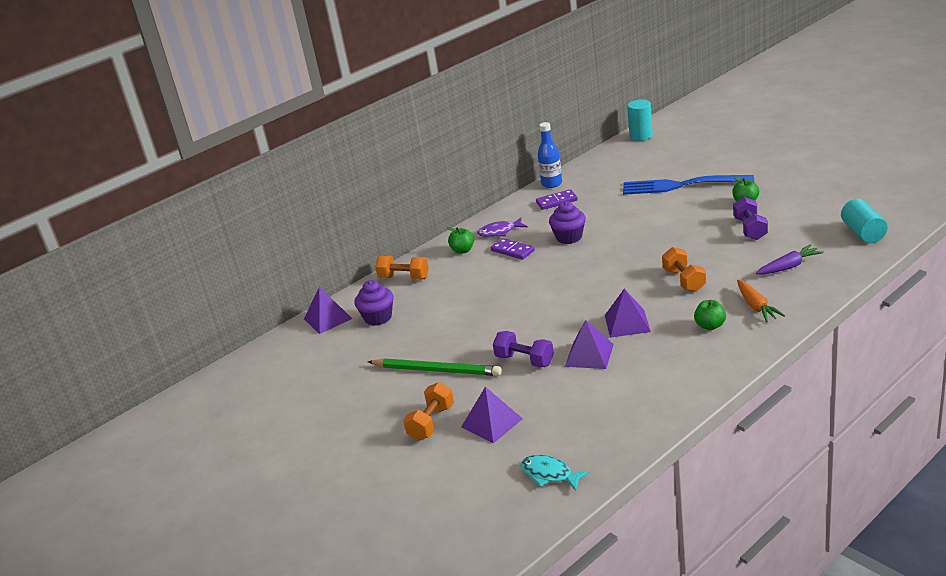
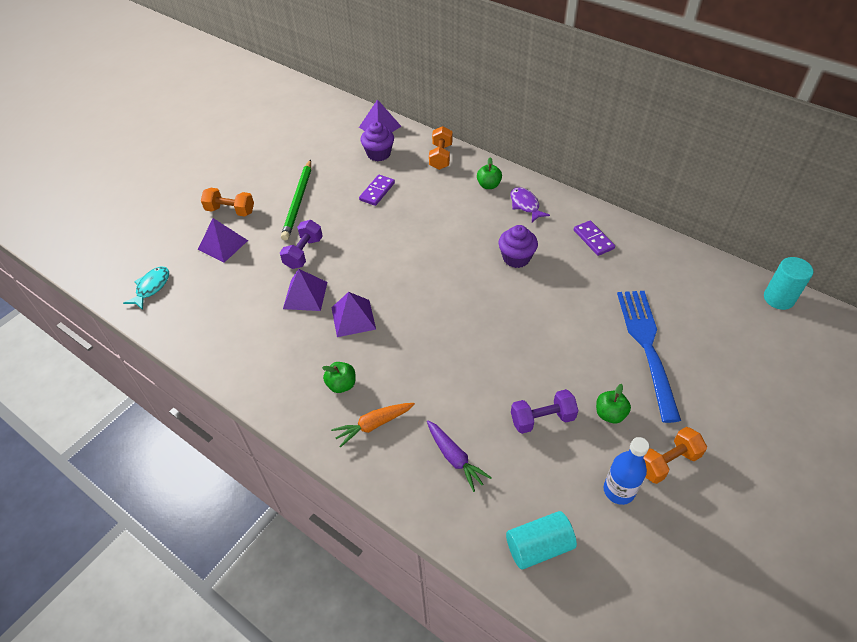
camera: 75 degrees right, 20 degrees up
(512, 251) = (488, 219): purple domino -> purple domino (377, 191)
(551, 183) = (634, 230): blue bottle -> blue bottle (619, 490)
(684, 280) = (429, 359): orange dumbbell -> orange dumbbell (667, 462)

